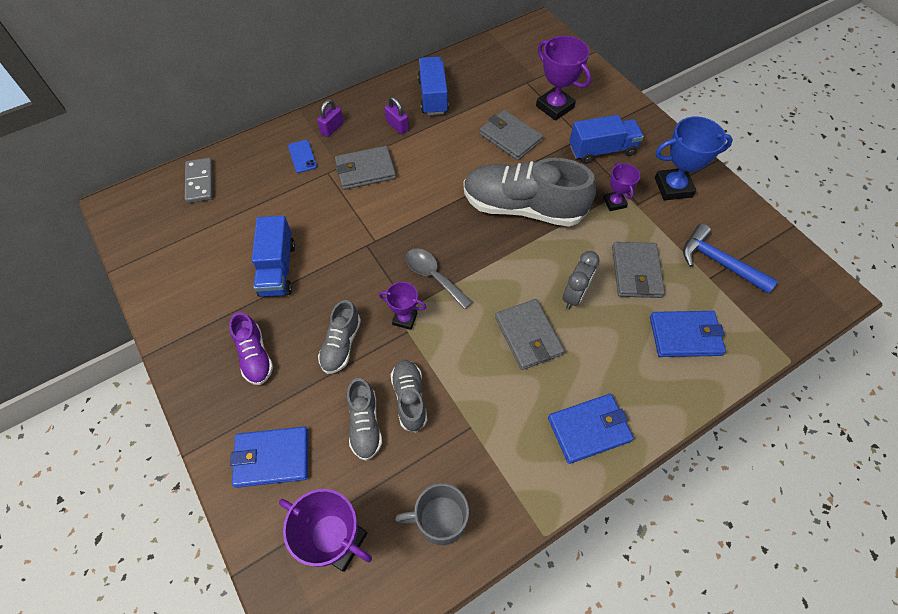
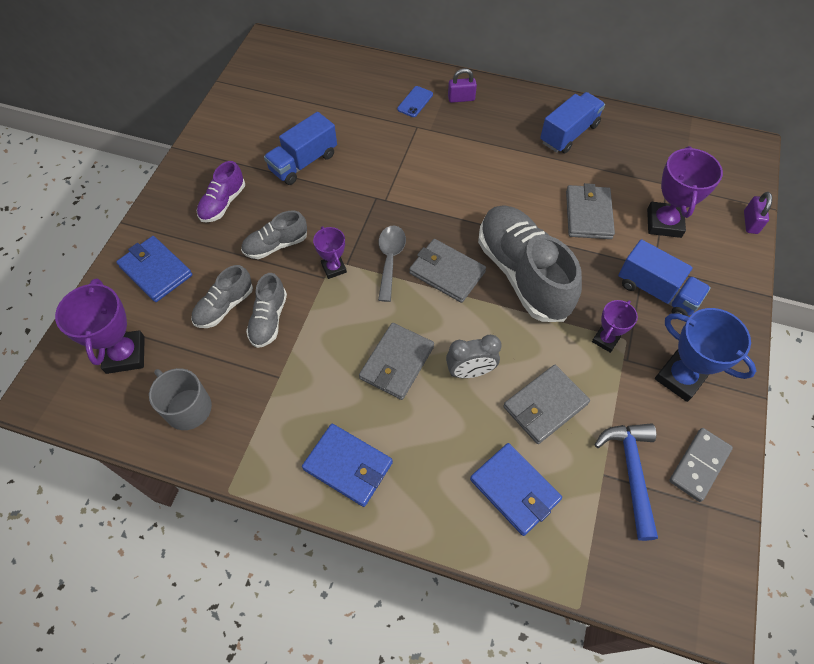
camera: 50 degrees right, 0 degrees up
(200, 182) = (331, 67): grey domino -> grey domino (699, 465)
(365, 170) = (444, 146): grey wallet -> grey wallet (447, 272)
(397, 126) = (510, 134): purple padlock -> purple padlock (750, 222)
(409, 398) = (269, 319): grey shoe -> grey shoe turned 150 degrees clockwise

